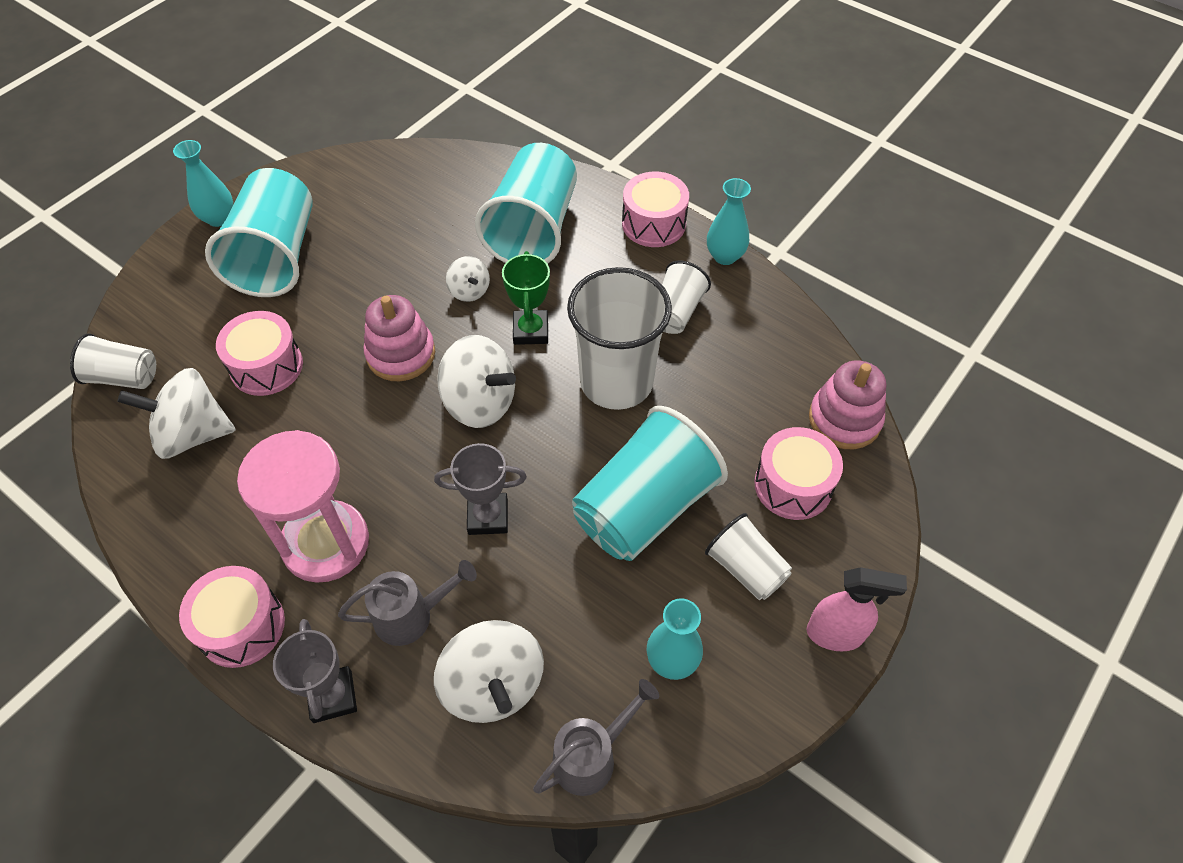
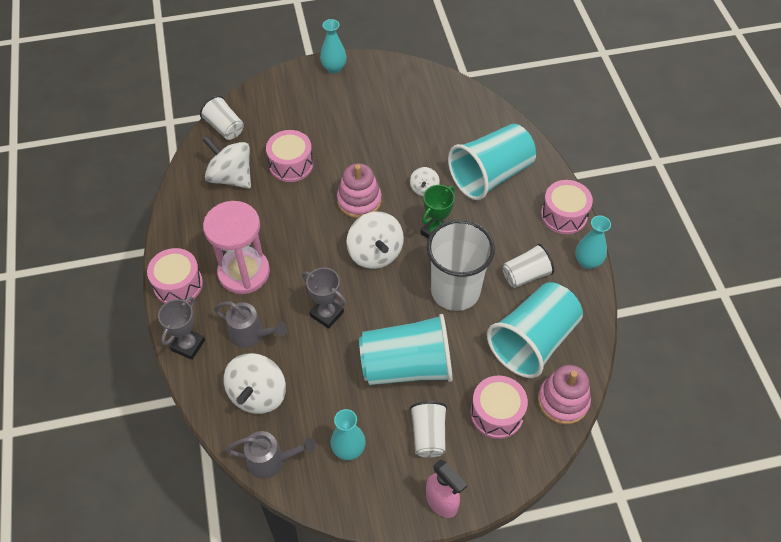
camera: 40 degrees right, 0 degrees up
(276, 257) = (344, 107): turquoise cup -> turquoise cup (533, 341)

